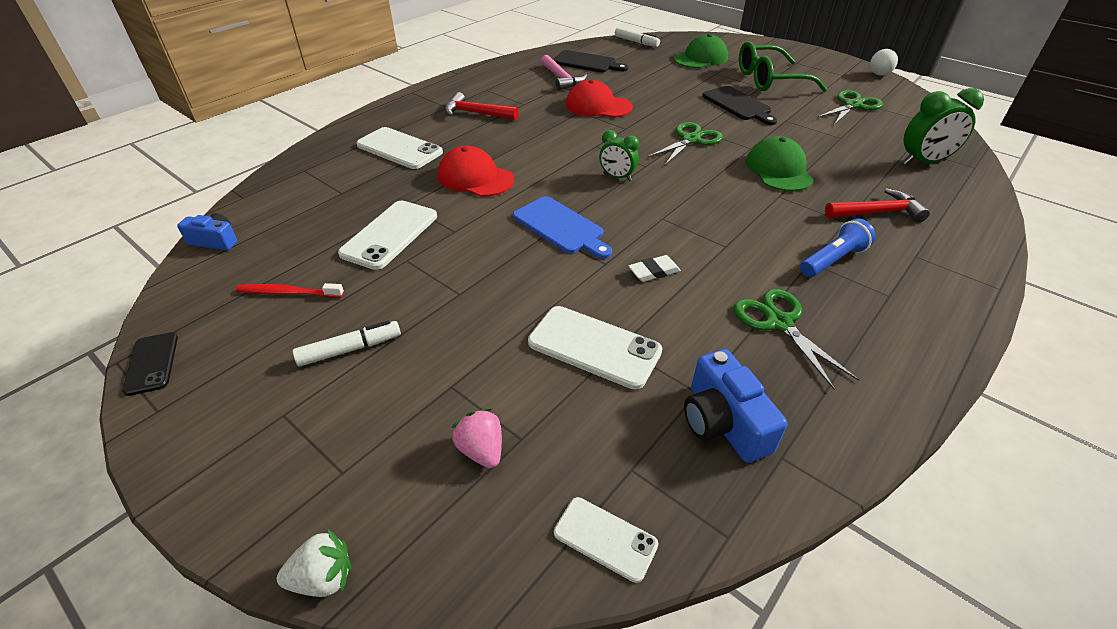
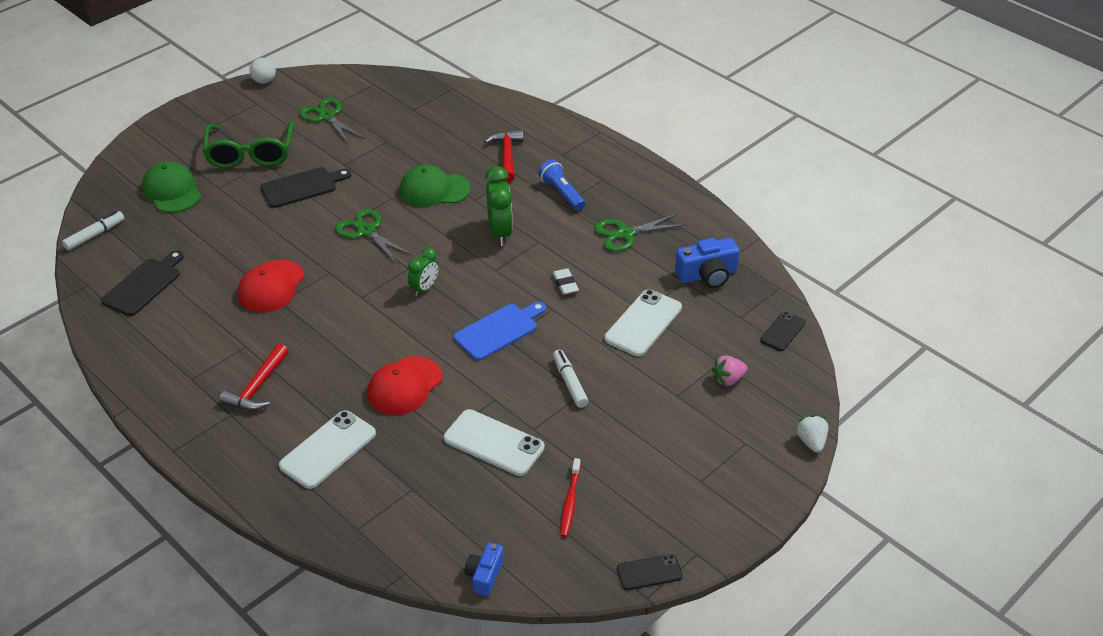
camera: 85 degrees left, 0 degrees up
(350, 349) = (639, 452): white marker -> white marker (570, 383)
(562, 79) = (186, 310): pink hammer -> none
(605, 538) = (782, 331): white phone -> black phone
(923, 162) = (439, 110): green clock -> green clock (500, 233)

